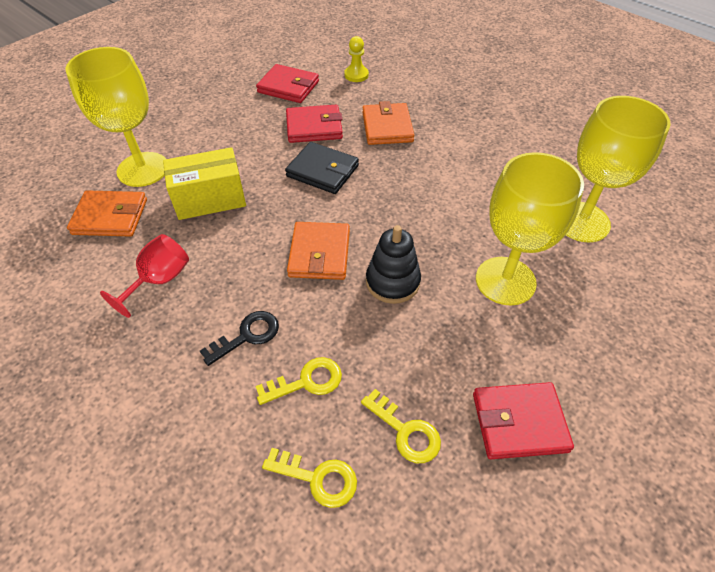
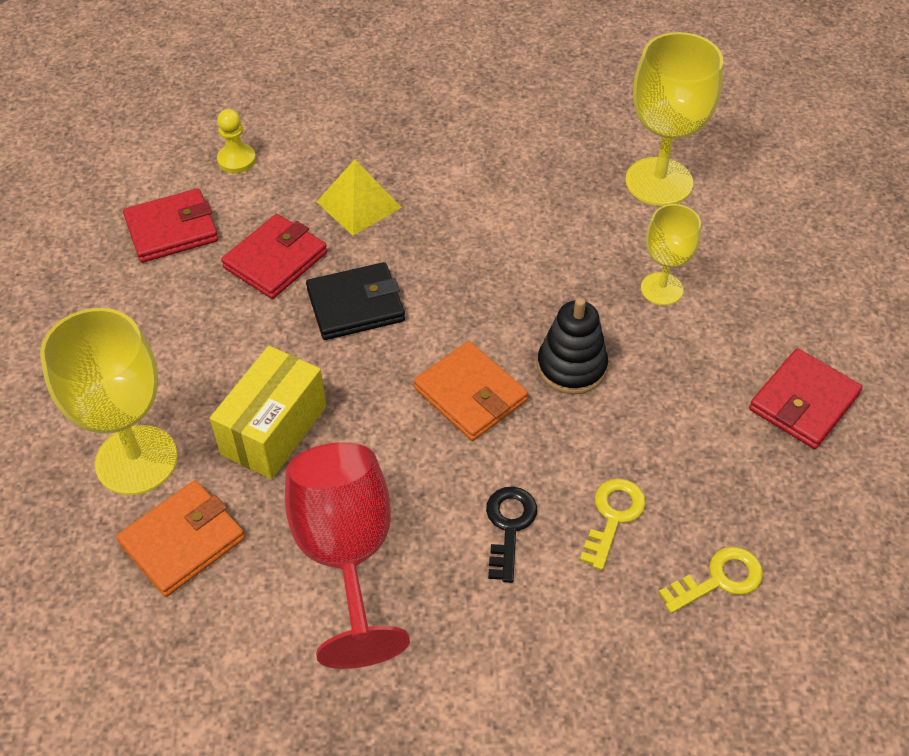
camera: 45 degrees left, 0 degrees up
(159, 280) = (346, 554): red goblet -> red goblet, size x1.71
(387, 127) = (359, 204): orange wallet -> yellow pyramid
(406, 431) = (737, 483): yellow key -> none
(505, 281) = (661, 289): yellow goblet -> yellow goblet, size x0.58

